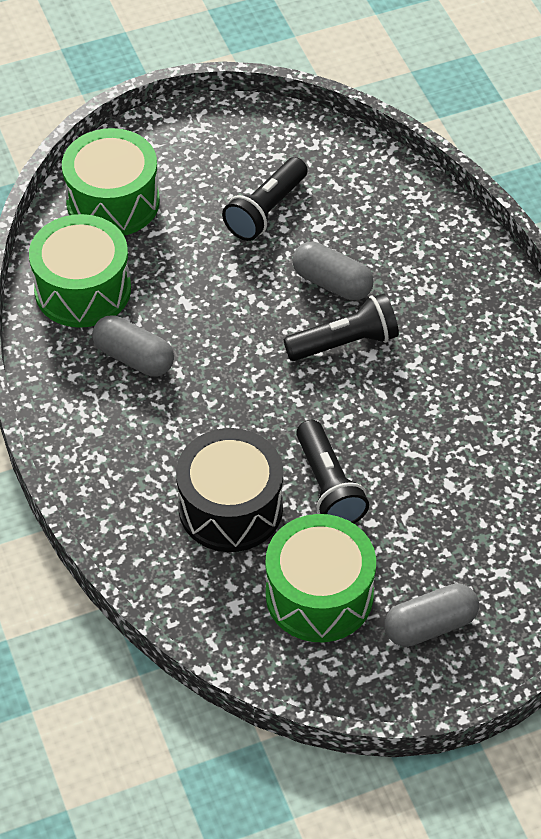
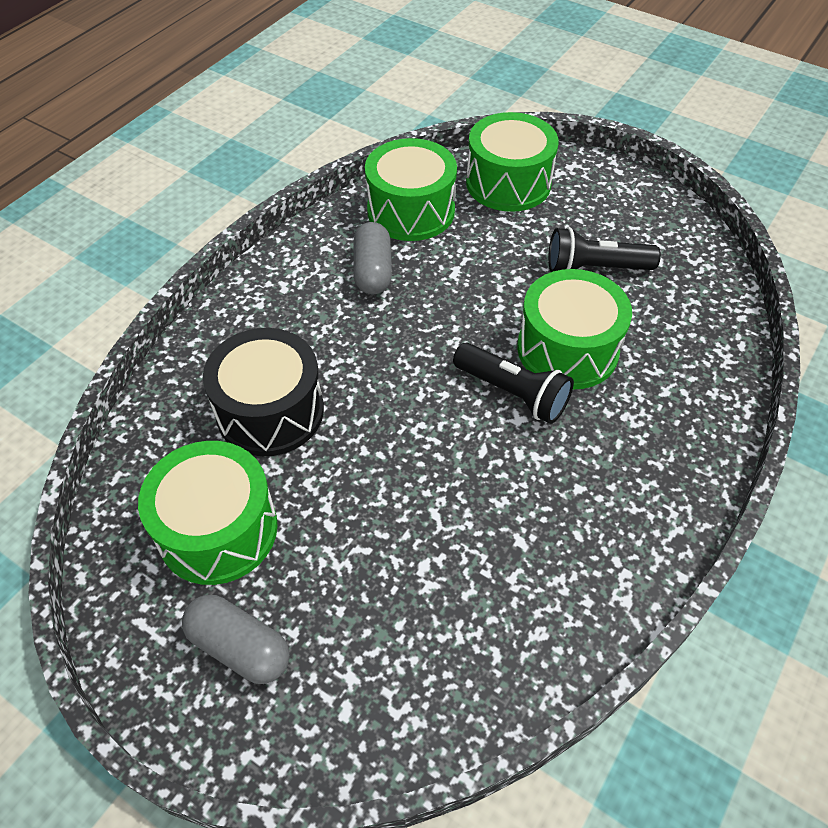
camera: 55 degrees right, 0 degrees up
(328, 486) = (345, 469): black flashlight -> none
(332, 283) = (567, 349): grey capsule -> green drum

